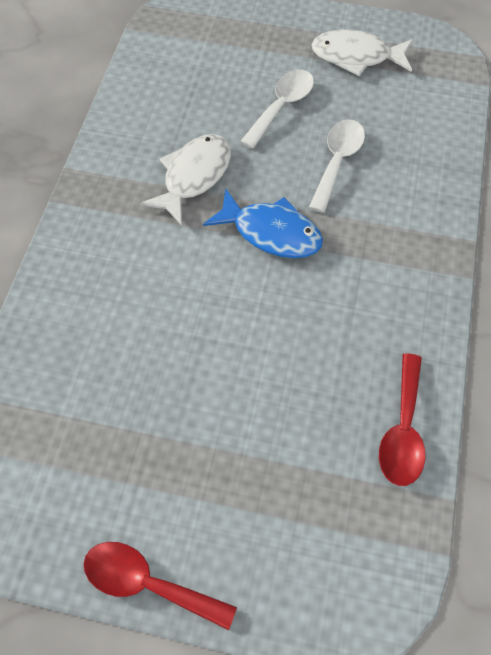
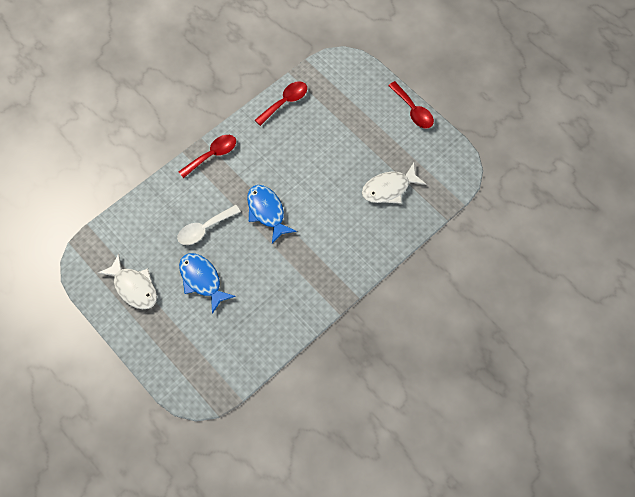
camera: 145 degrees left, 5 degrees up
(194, 177) = (279, 265): white fish -> white fish (389, 188)
(281, 106) = (202, 280): white spoon -> blue fish
(428, 263) = (212, 155): none -> red spoon

